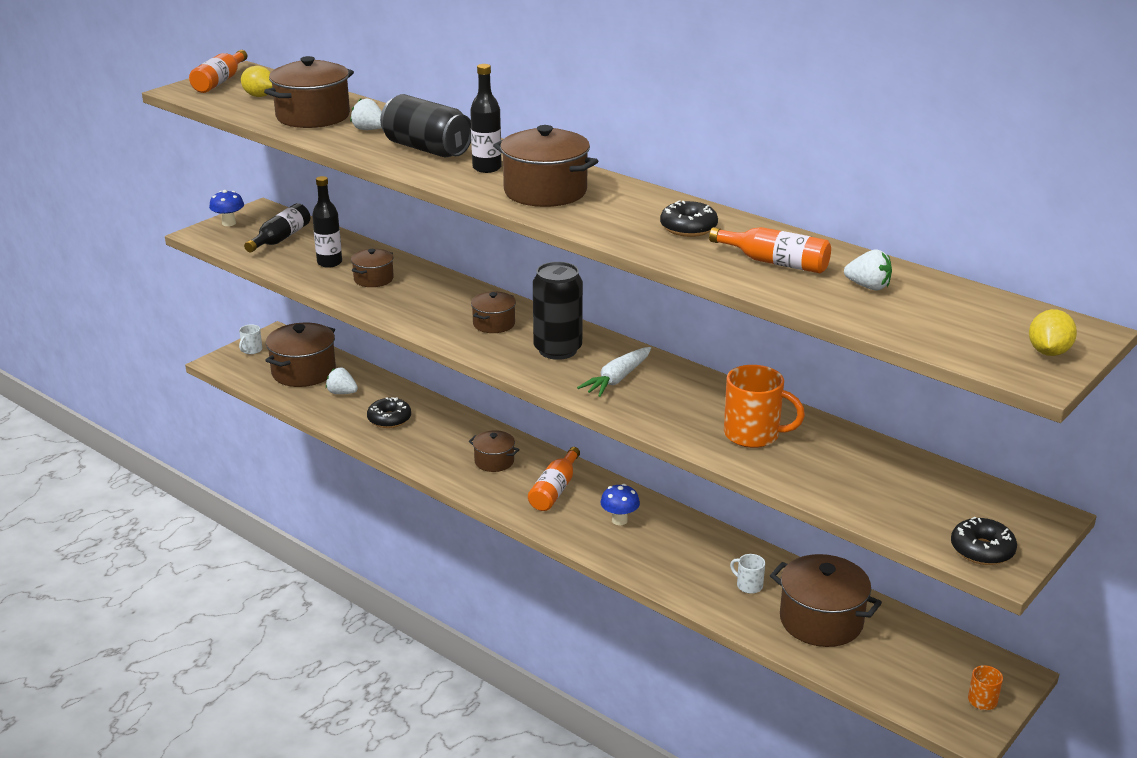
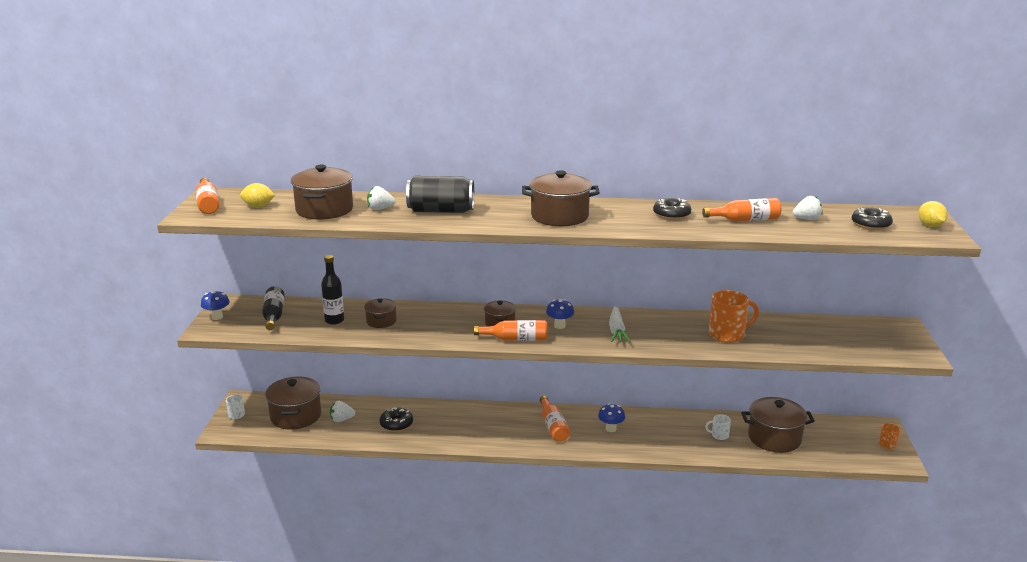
camera: 35 degrees left, 5 degrees down
(484, 348) = (516, 339): none -> orange bottle
(487, 168) = (500, 212): black bottle -> none
(494, 461) = (496, 424): brown pot -> none
(557, 350) = (559, 326): black can -> blue mushroom
(982, 550) = (903, 351): black donut -> black donut (870, 225)

